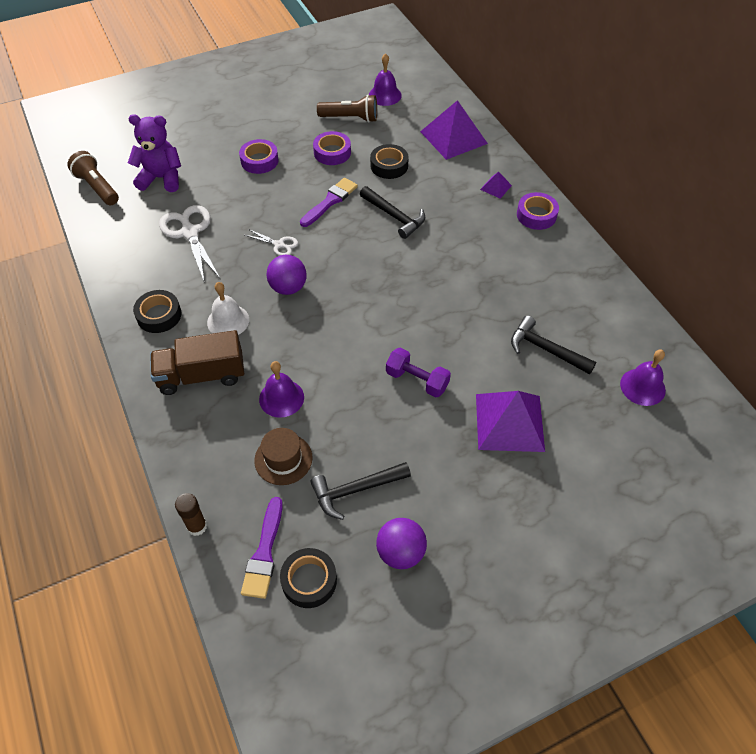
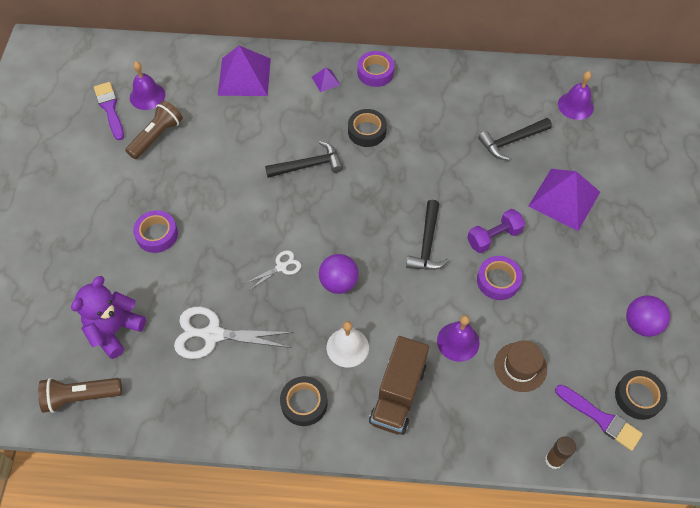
camera: 60 degrees left, 5 degrees up
(330, 201) = (255, 203): purple brush -> purple brush (110, 109)
(332, 152) = (192, 172): purple tape -> purple tape (498, 280)
(355, 490) = (574, 328): black hammer -> black hammer (427, 244)
(389, 166) = (243, 139): black tape -> black tape (367, 131)

